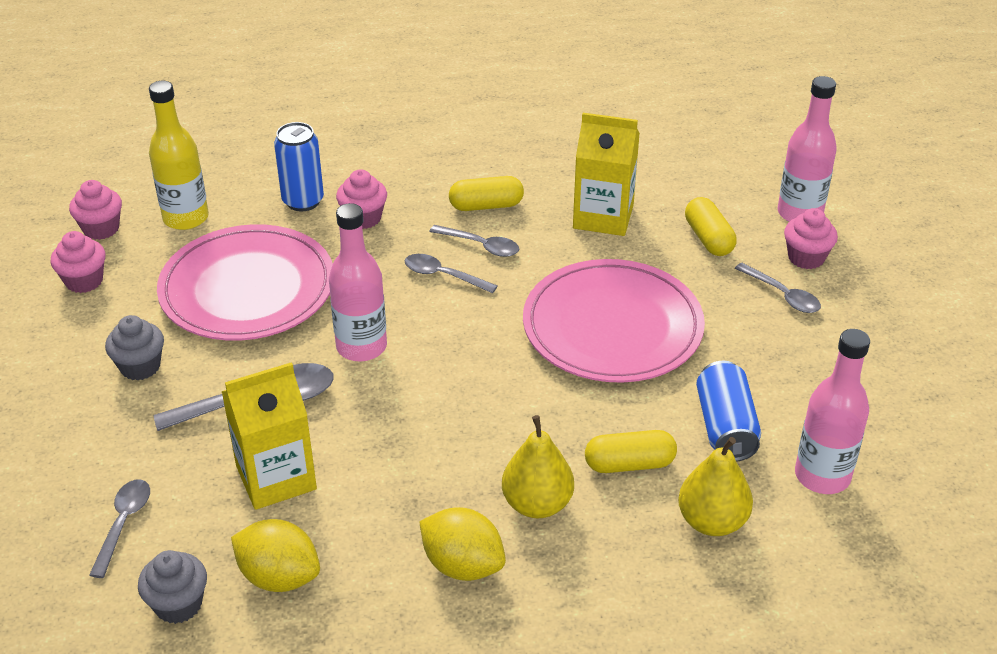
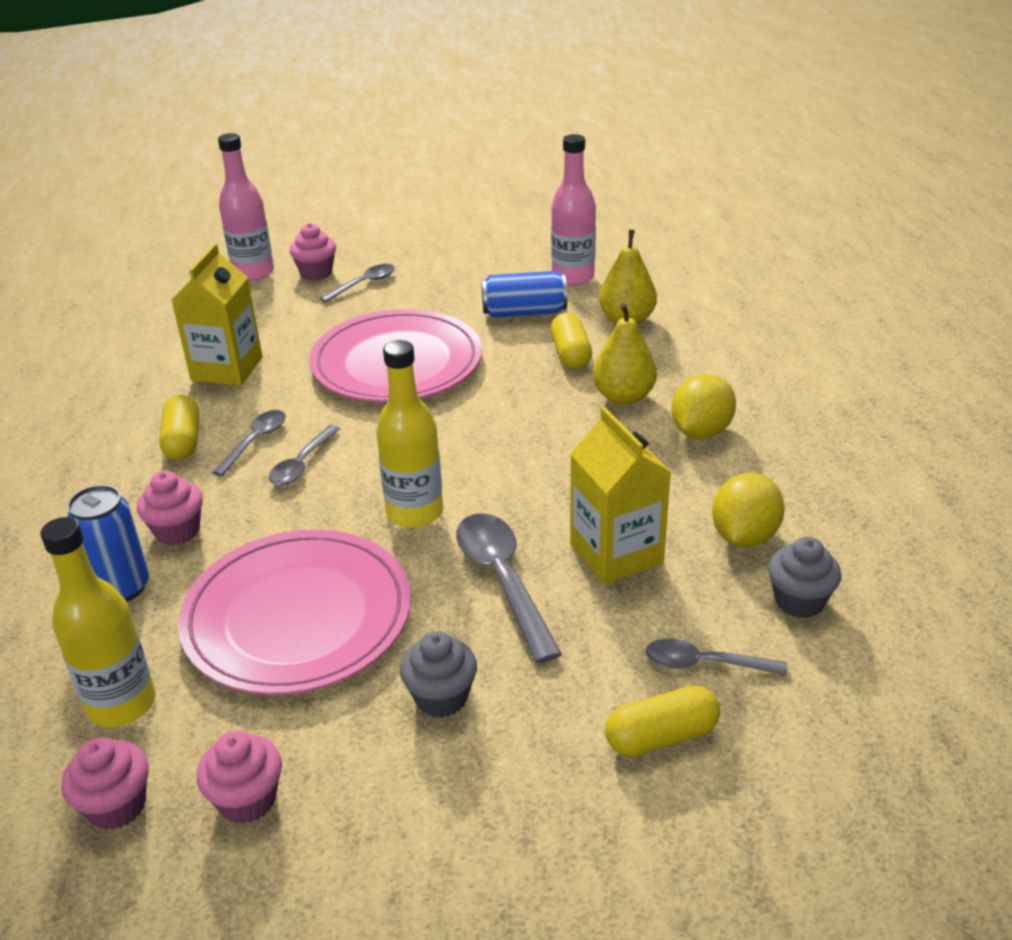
camera: 90 degrees left, 5 degrees down
(361, 347) = (415, 512): pink bottle -> yellow bottle
(708, 238) = (278, 315): yellow capsule -> yellow capsule (661, 736)

